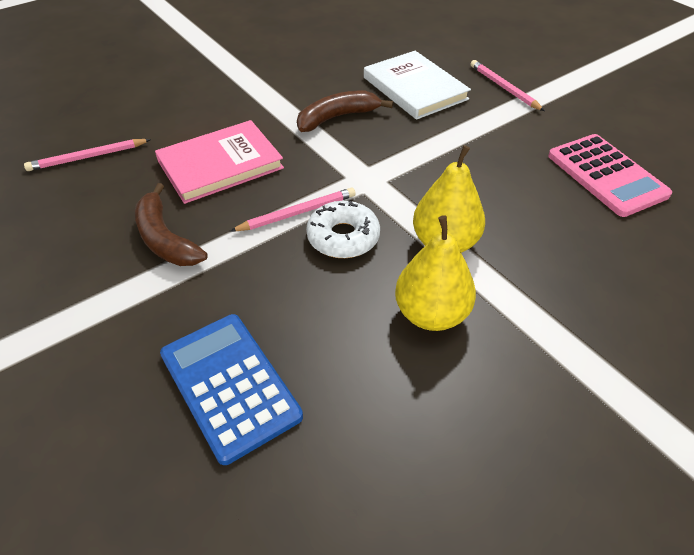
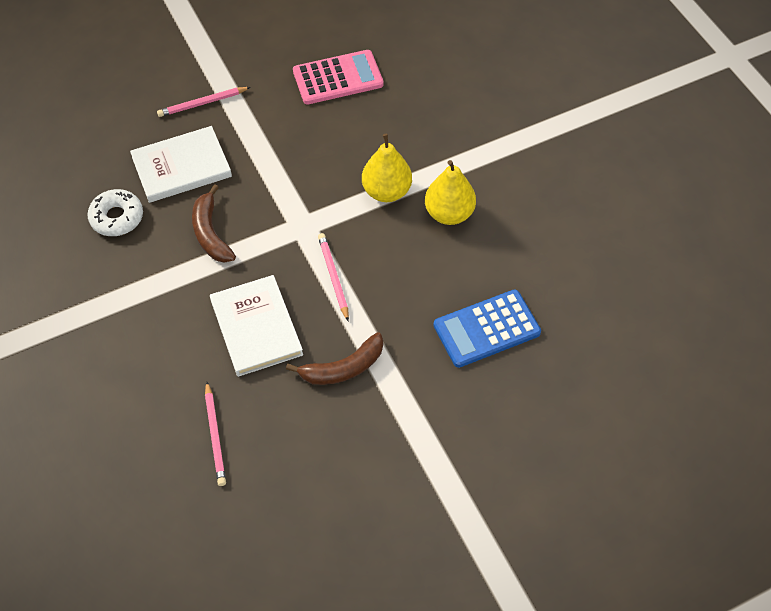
camera: 80 degrees left, 10 degrees up
(220, 164) = (256, 327): pink book -> white book
(343, 237) = (367, 251): white donut -> white donut (117, 218)

